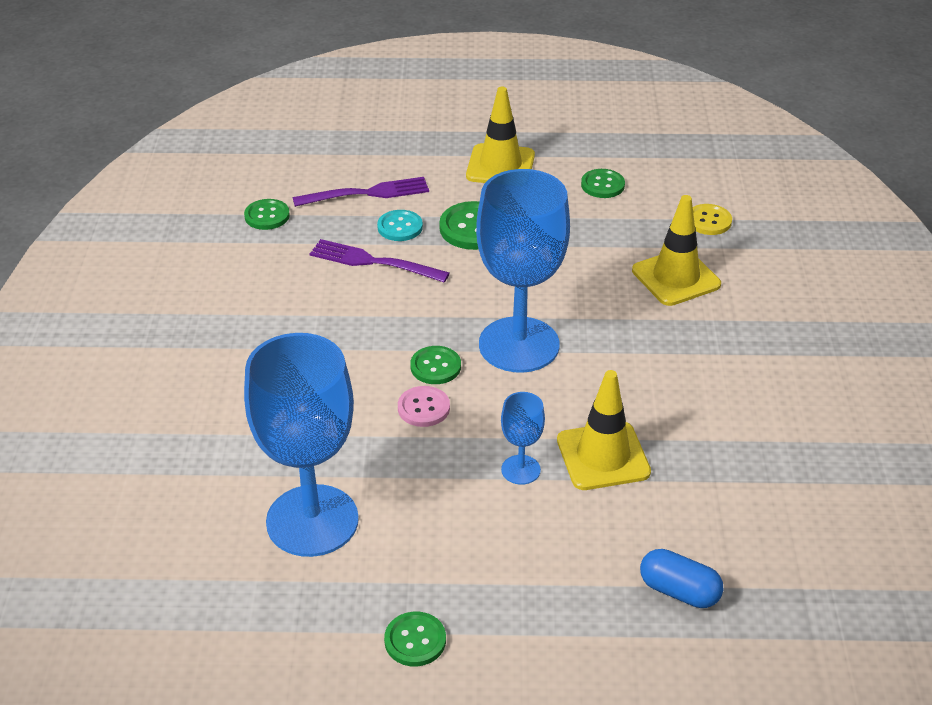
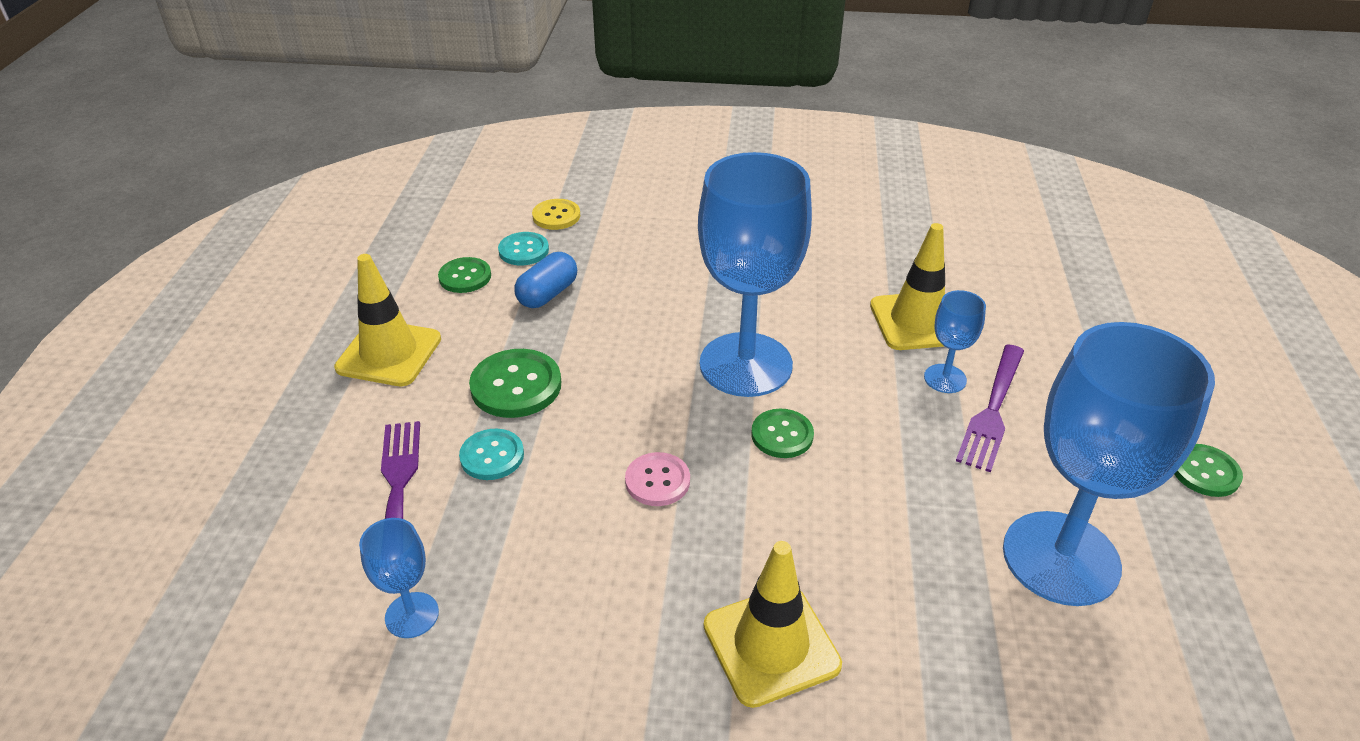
camera: 85 degrees left, 0 degrees up
(267, 216) = (412, 615): green button -> blue goblet
(373, 262) = (564, 486): purple fork -> purple fork (992, 410)
(423, 408) = (855, 449): pink button -> pink button (657, 481)
(649, 209) = (523, 250): none -> turquoise button
(676, 278) = (646, 247): yellow traffic cone -> yellow traffic cone (771, 645)
(679, 591) = (1078, 295): blue capsule -> blue capsule (548, 294)

